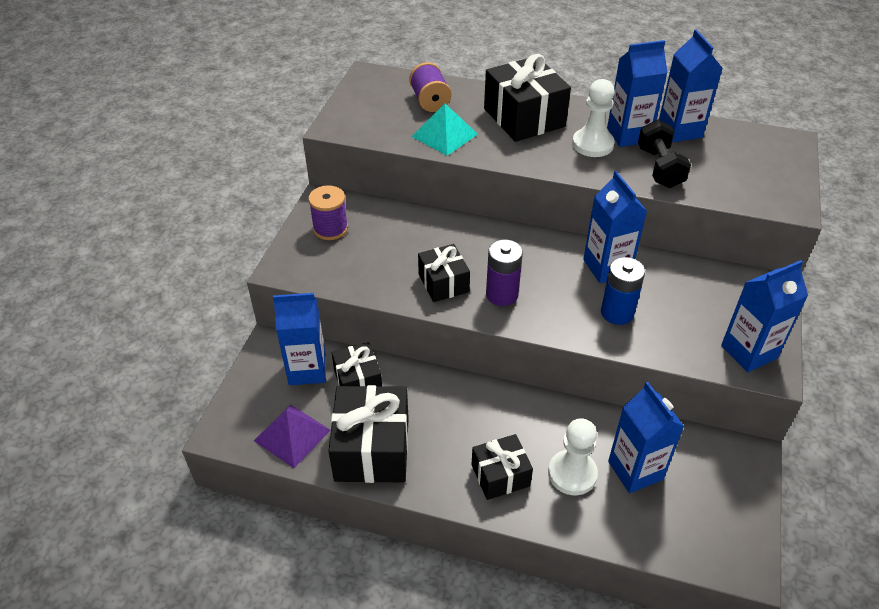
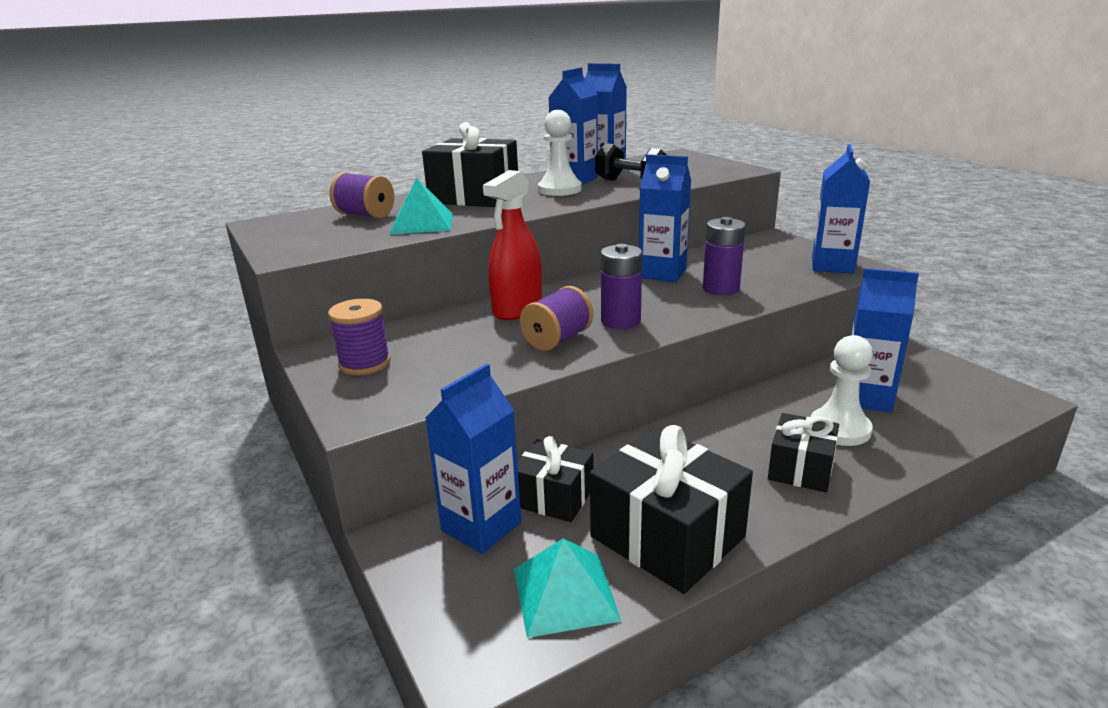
camera: 45 degrees left, 20 degrees down
(292, 435) = (565, 593): purple pyramid -> turquoise pyramid
(443, 283) = (557, 339): black gift -> purple spool
(463, 238) = (517, 309): none -> red spray bottle
(617, 313) = (721, 289): blue battery -> purple battery

